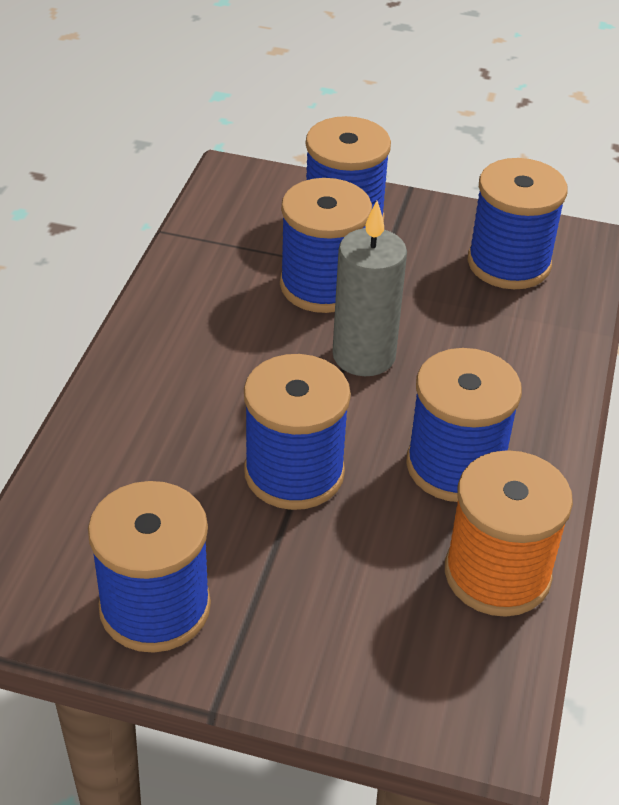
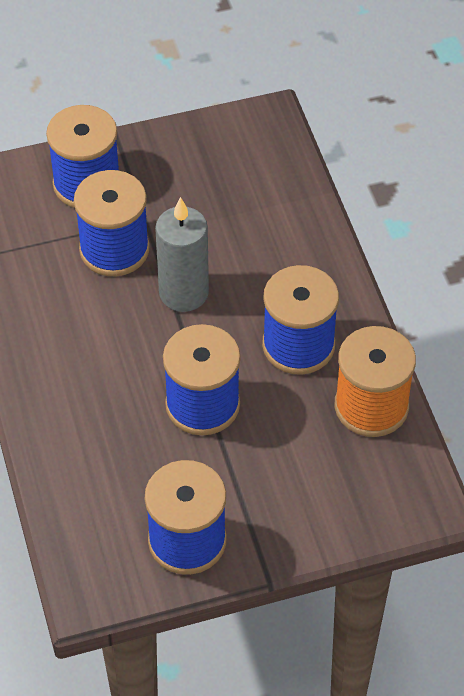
camera: 30 degrees left, 10 degrees up
(508, 263) = (228, 165): blue spool -> none

